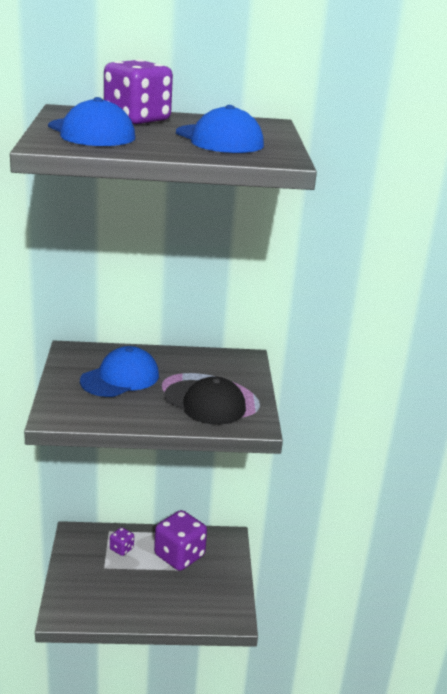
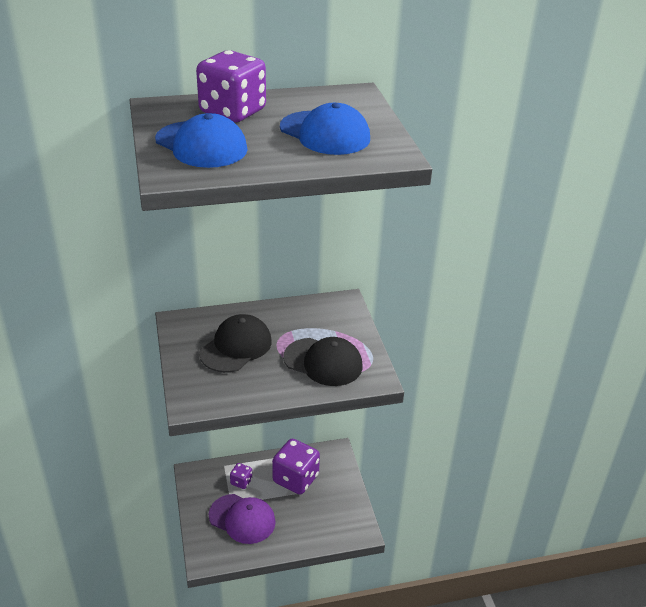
camera: 10 degrees left, 10 degrees up
(111, 583) = (242, 519): none -> purple cap
(120, 378) = (236, 347): blue cap -> black cap

